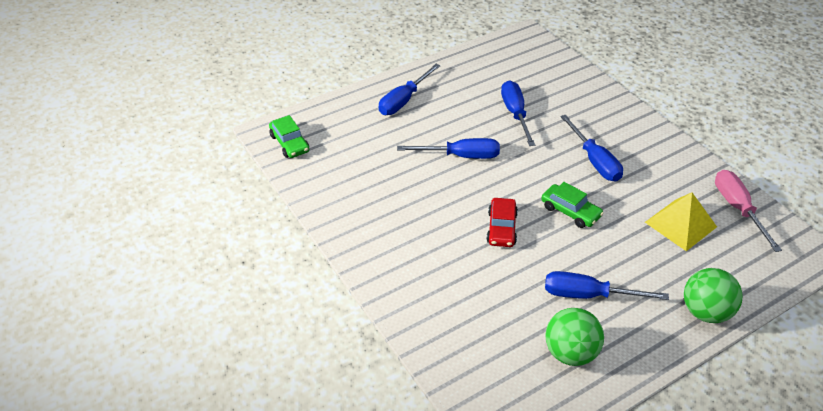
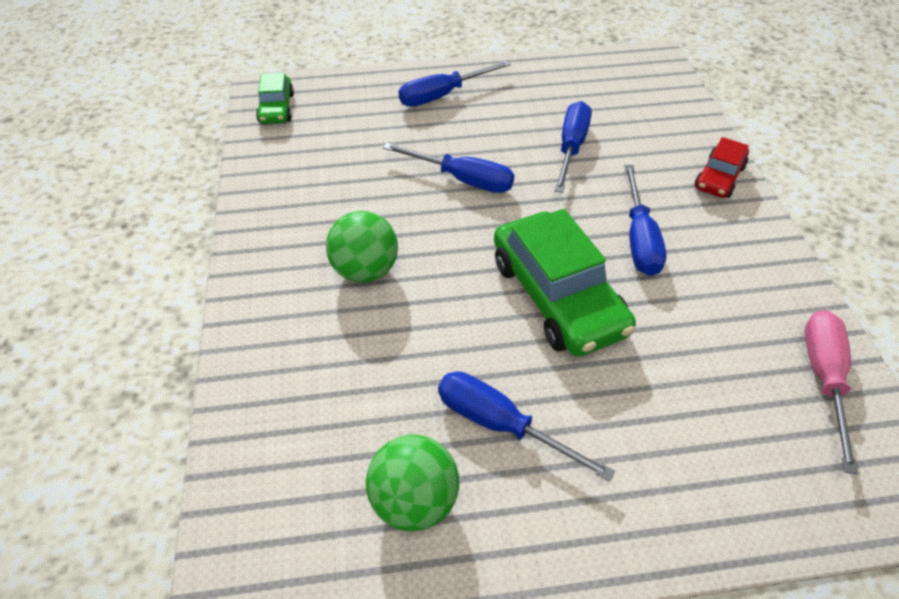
camera: 25 degrees right, 5 degrees up
(501, 228) = (447, 287): red car -> red car (719, 177)
(570, 211) = (557, 296): green car -> green car, size x1.89
(680, 224) = (712, 370): yellow pyramid -> none
(705, 312) = (667, 523): green ball -> green ball (365, 270)

